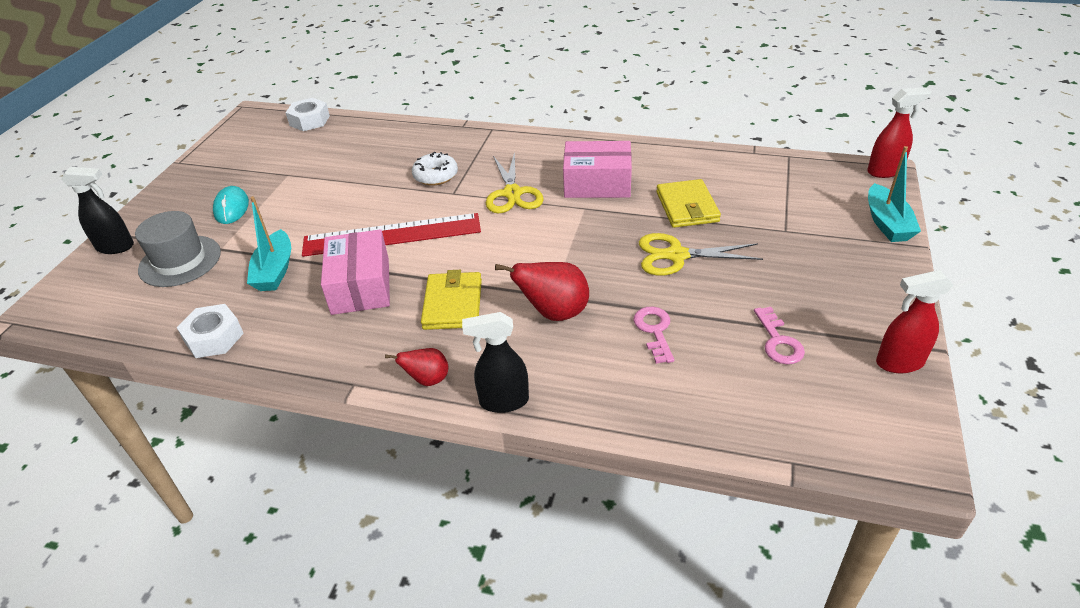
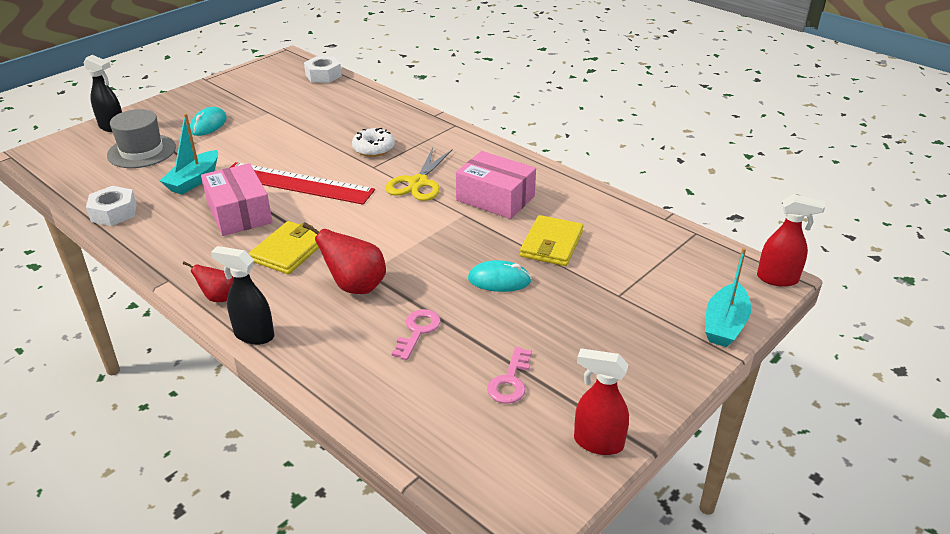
camera: 25 degrees right, 5 degrees down
(360, 286) = (239, 213): pink box -> pink box turned 45 degrees counterclockwise
(676, 256) = (499, 280): yellow scissors -> turquoise mouse

